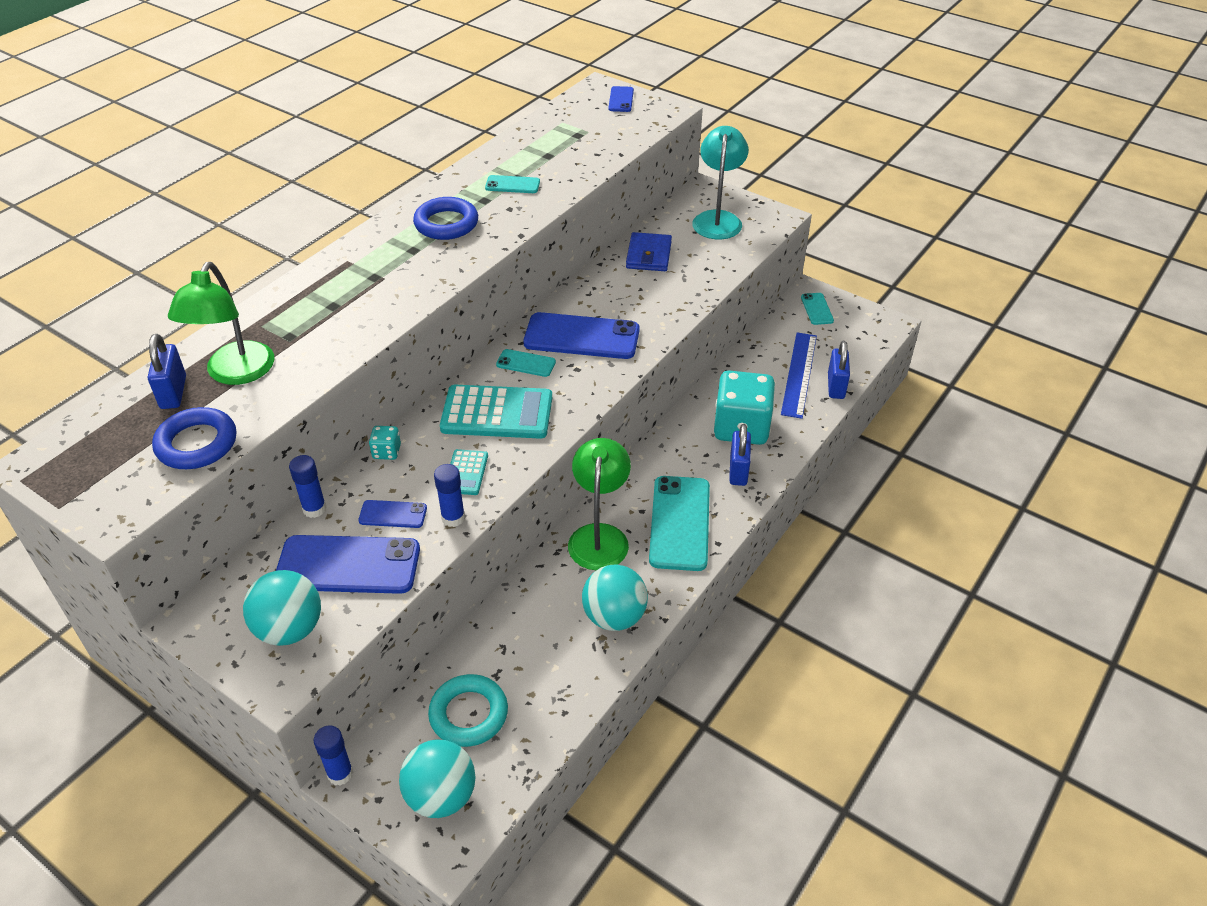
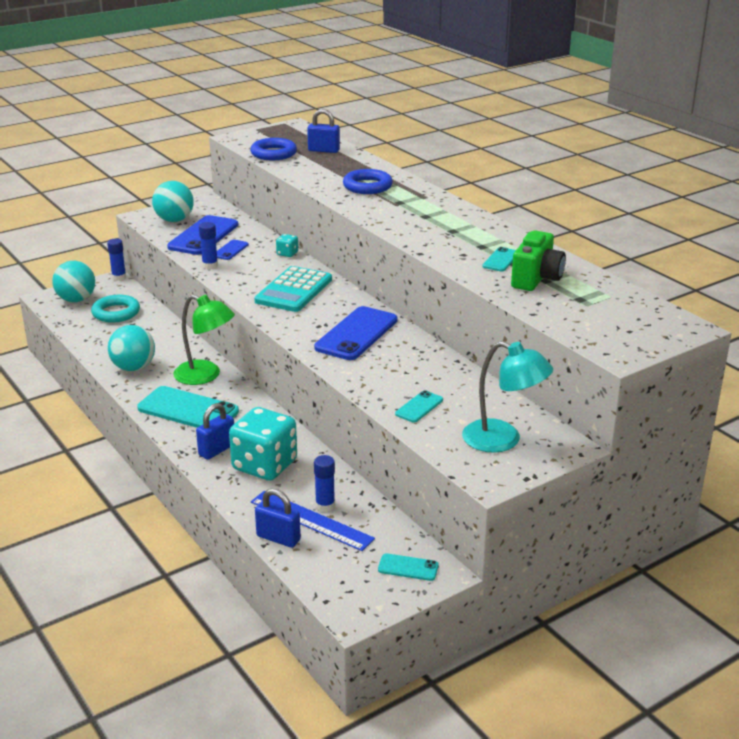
camera: 110 degrees right, 15 degrees down
(235, 373) = (327, 163): green lamp -> none
(314, 509) = (256, 231): blue glue stick -> blue glue stick (325, 506)
(446, 224) = (455, 230): blue ring -> blue ring (367, 186)
(466, 473) = (245, 274): turquoise calculator -> none
(526, 363) = (340, 308): turquoise phone -> turquoise phone (419, 407)
(546, 161) = (536, 279): none -> green camera
(621, 99) = (652, 333): blue phone -> none
(648, 255) = (457, 386): blue wallet -> none
(738, 471) = (217, 450): blue padlock -> blue padlock turned 75 degrees counterclockwise

